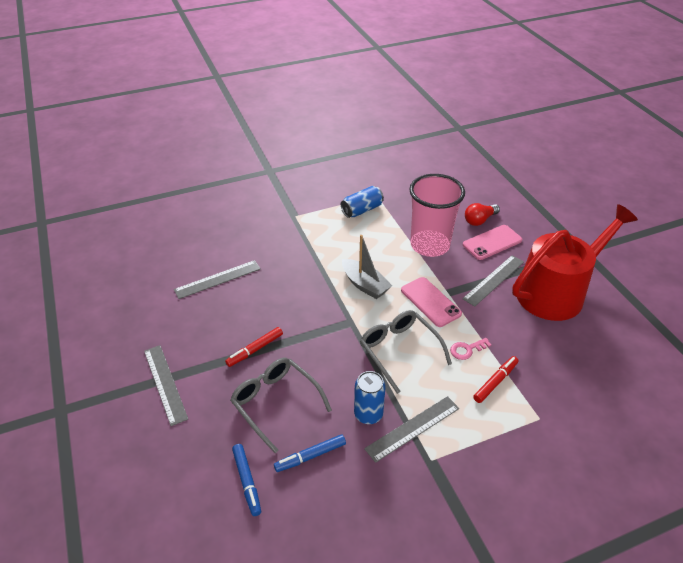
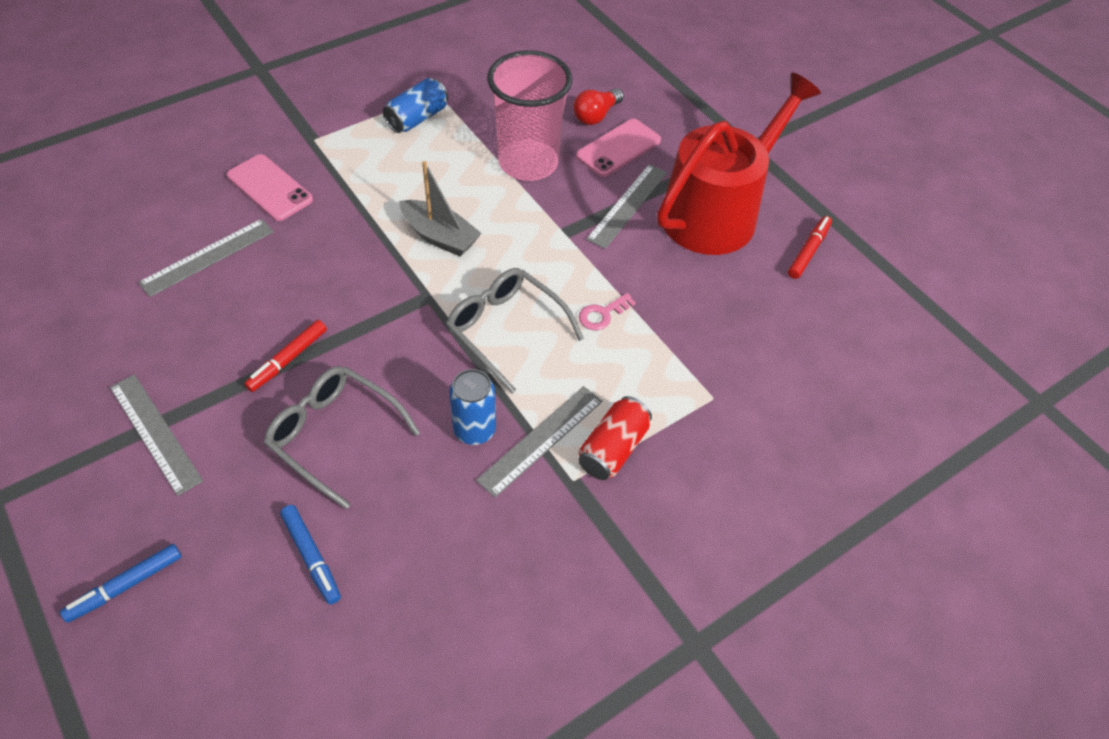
camera: 15 degrees left, 10 degrees up
(310, 456) = (399, 504): blue marker -> blue marker (125, 586)
(430, 302) = (541, 250): pink phone -> pink phone (269, 188)
(462, 442) = (613, 448): none -> red can
(495, 382) = (647, 355): red marker -> red marker (808, 251)

